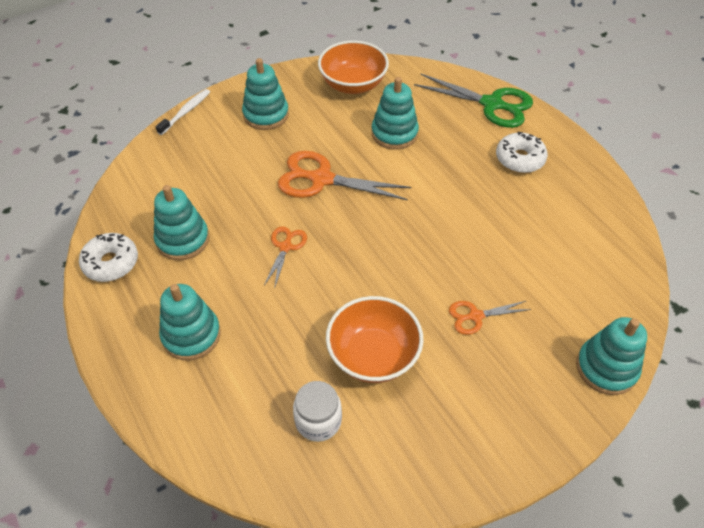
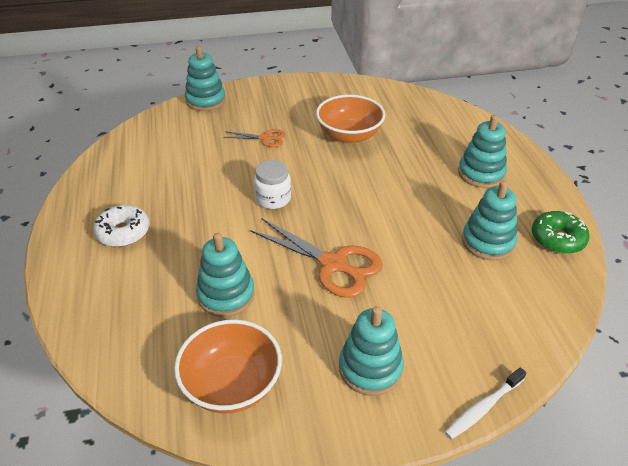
camera: 160 degrees left, 10 degrees down
(111, 263) = (557, 239): white donut -> green donut
(285, 247) = (390, 213): orange scissors -> none
(318, 421) = (399, 117): white jar -> white jar (273, 199)
(492, 104) = (87, 300): green scissors -> none

